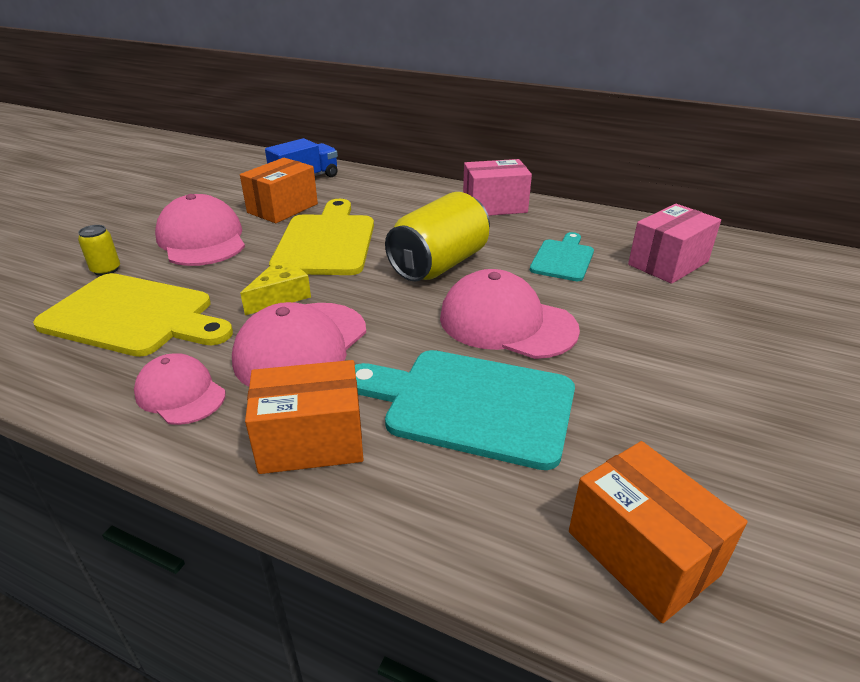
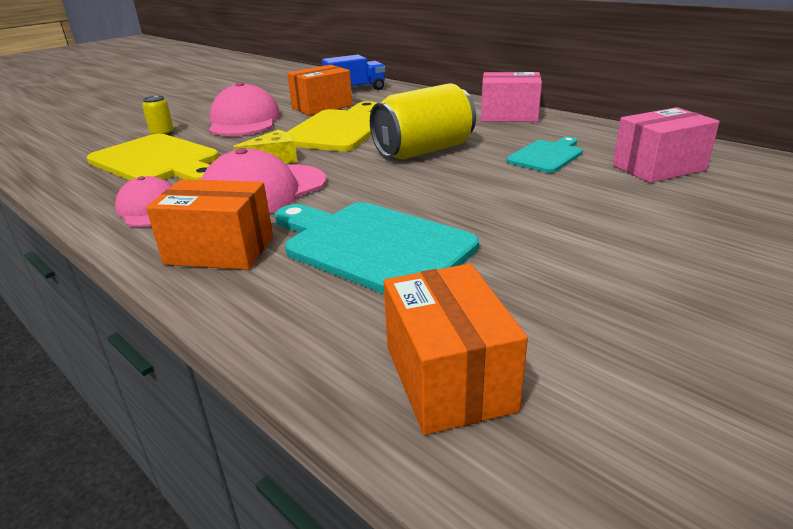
camera: 20 degrees right, 5 degrees down
(507, 323) = (453, 195): pink cap -> none

